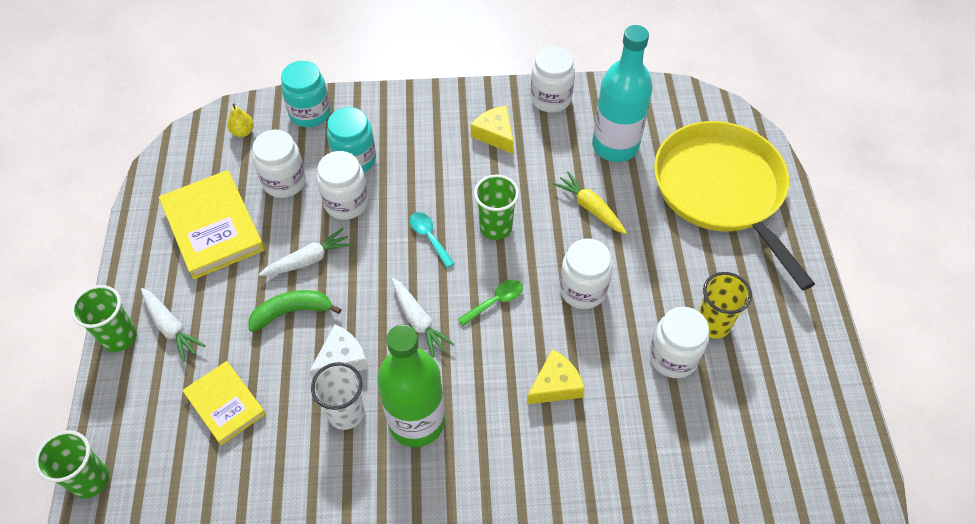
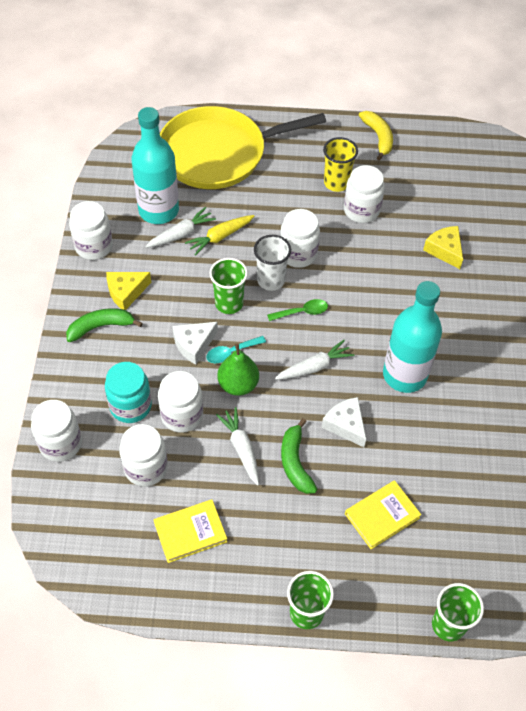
camera: 85 degrees left, 0 degrees up
(171, 327) = (300, 565): white carrot -> white carrot (181, 234)
(213, 227) = (190, 532): yellow book -> yellow book, size x0.62
(243, 132) = (71, 507): yellow pear -> none
(310, 113) = (60, 443): turquoise jar -> white jar
(346, 413) = (395, 423): white cup -> white cup (271, 280)
(388, 248) = (238, 384): none -> green pear
(416, 421) = (404, 375): green bottle -> turquoise bottle
(435, 202) = (194, 344): none -> white cheese
(448, 121) = (101, 327): none -> green banana
(495, 301) = (302, 312): green spoon -> green spoon turned 105 degrees clockwise
(555, 385) = (379, 283): yellow cheese -> yellow cheese (444, 250)
(816, 371) = (378, 137): none -> yellow banana

